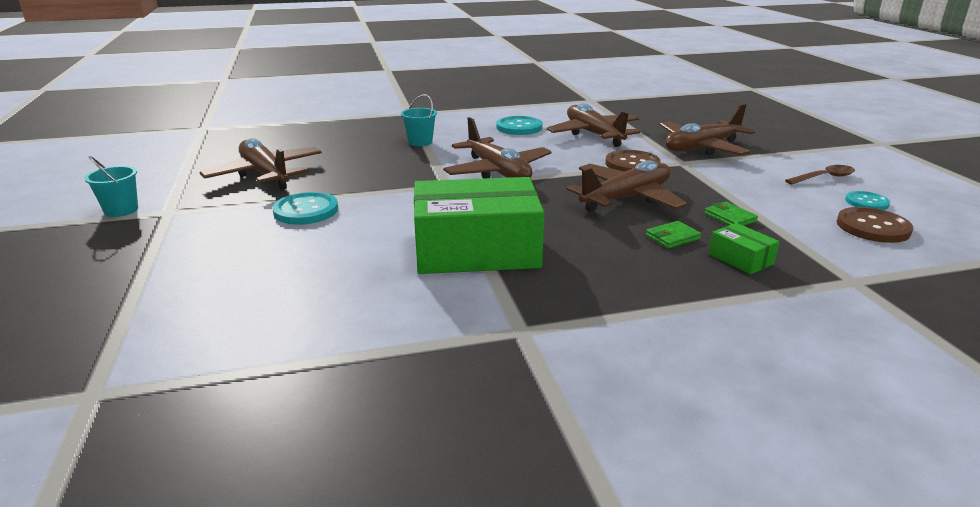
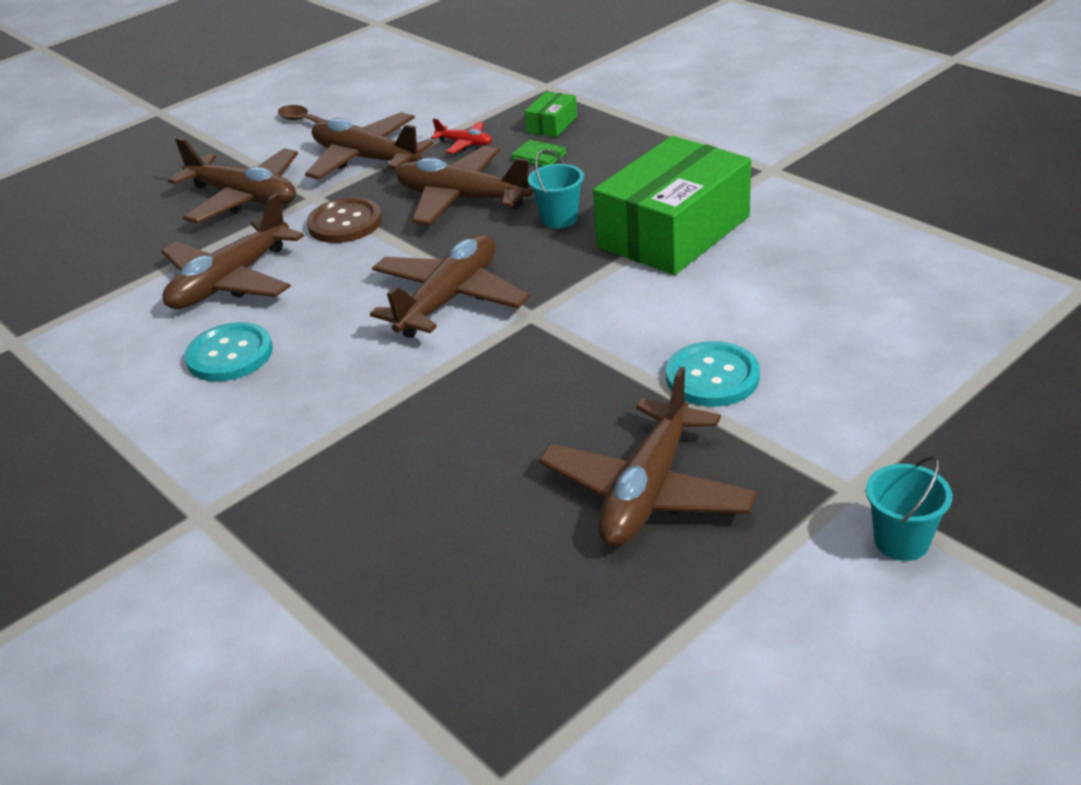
camera: 115 degrees left, 10 degrees up
(420, 142) = (375, 416): turquoise bucket -> turquoise bucket (559, 219)
(476, 250) = (673, 232): green box -> green box turned 75 degrees clockwise
(730, 217) = (464, 143): green wallet -> red plane
(731, 183) = (366, 159): none -> brown plane
(866, 202) = (366, 99): turquoise button -> none
(872, 227) = (428, 91): brown button -> none

